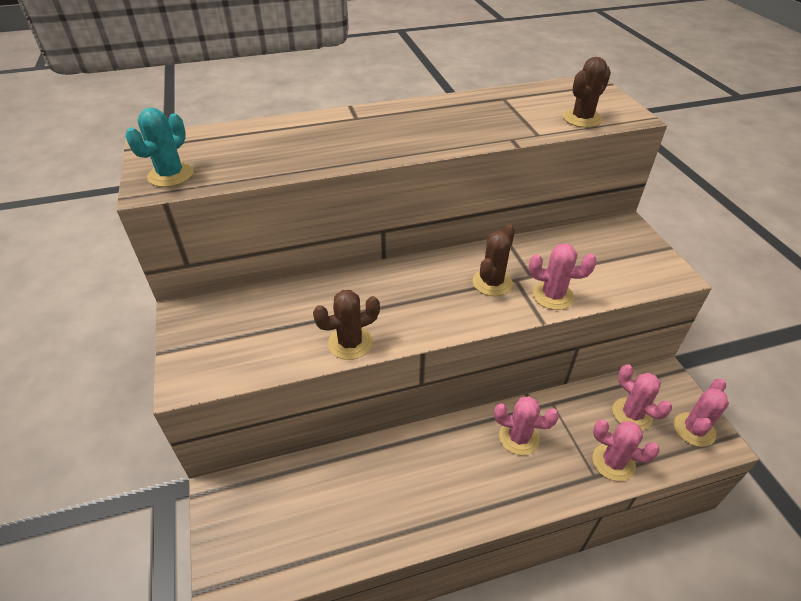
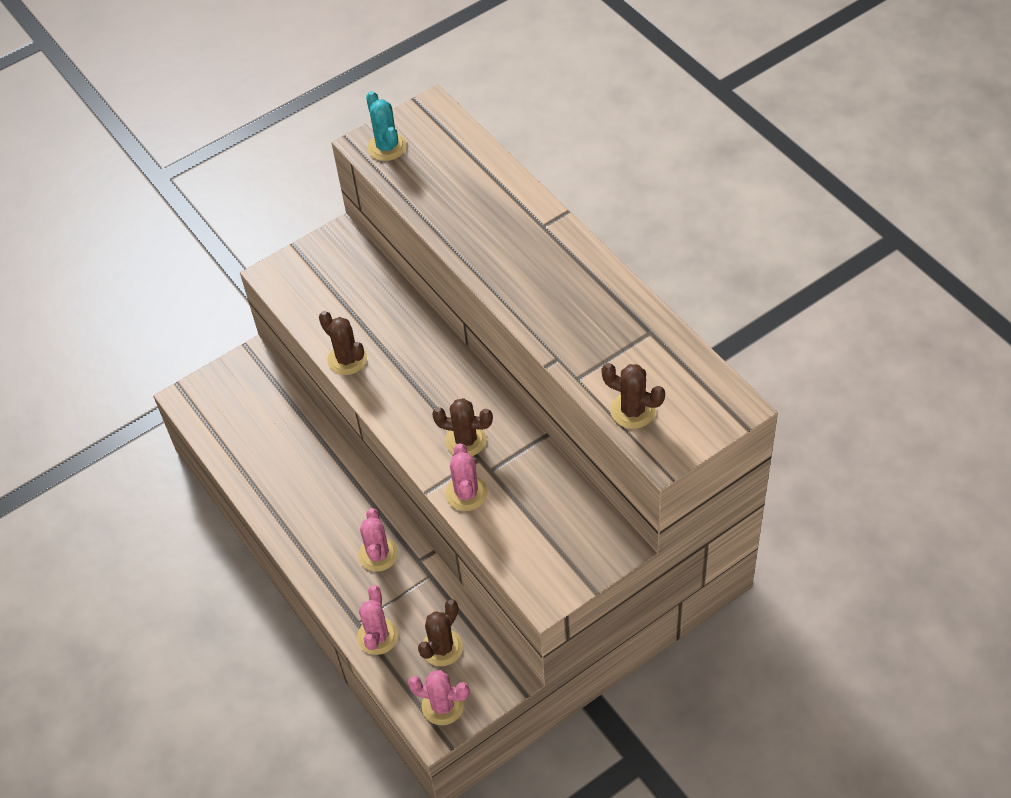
camera: 75 degrees right, 10 degrees up
(171, 175) = (387, 147): turquoise cactus -> turquoise cactus turned 60 degrees clockwise
(632, 414) = (442, 647): pink cactus -> brown cactus

